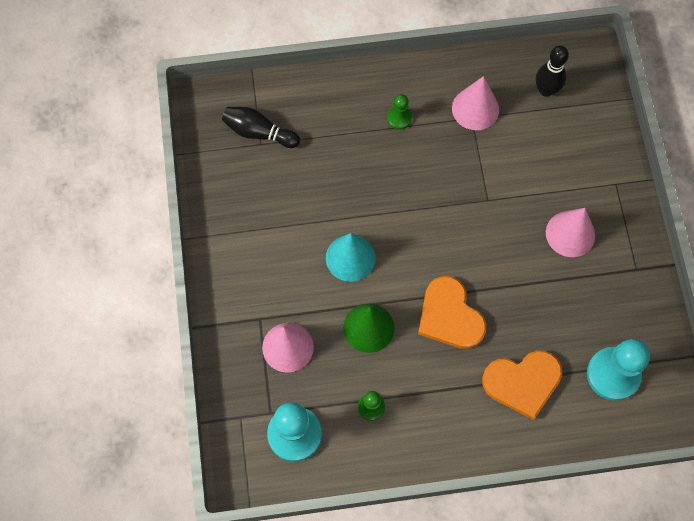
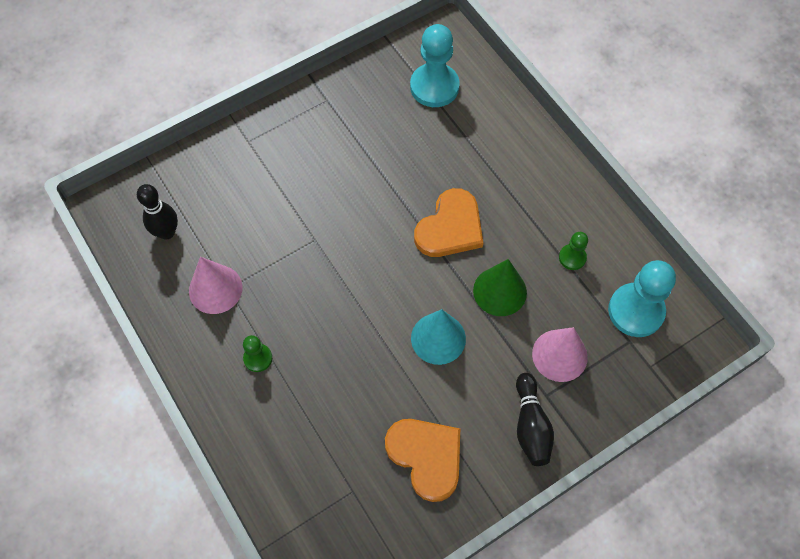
camera: 115 degrees left, 5 degrees down
(259, 132) = (339, 500): black bowling pin -> black bowling pin (530, 426)
(522, 382) = (479, 148): orange heart -> orange heart (426, 456)
(570, 234) = (317, 160): pink cone -> none

